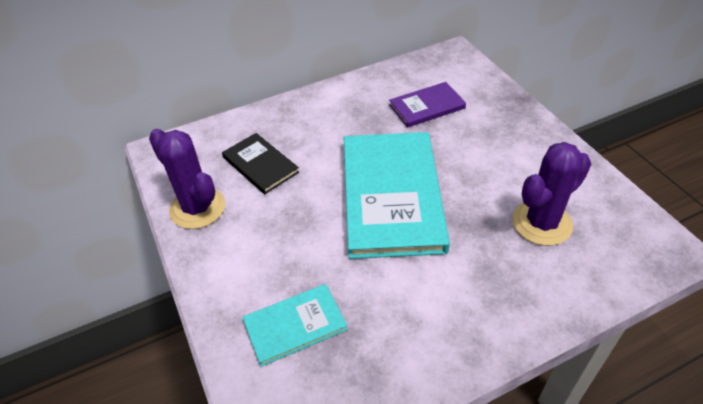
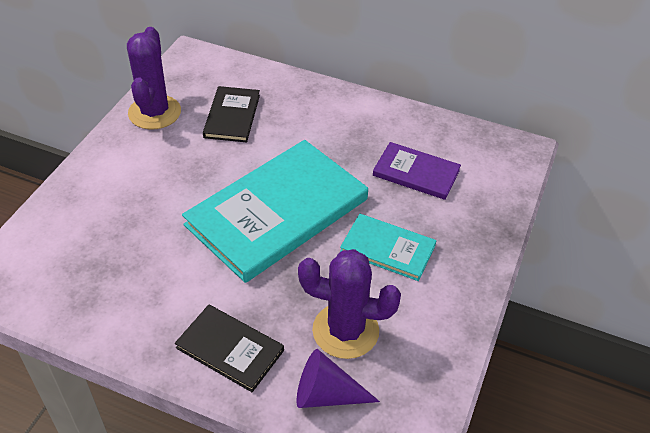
camera: 45 degrees right, 0 degrees up
(295, 325) = (94, 232): turquoise book -> turquoise book (388, 248)
(507, 300) = (230, 349): none -> black book
(593, 266) = (327, 394): none -> purple cone

